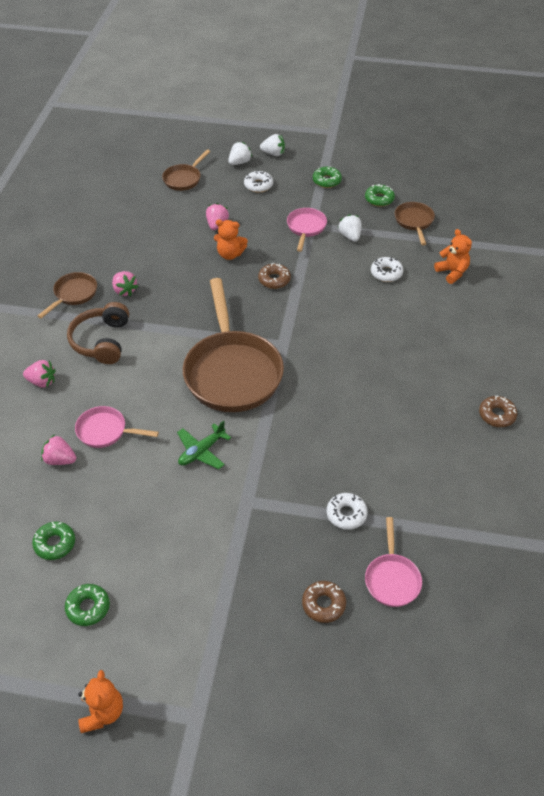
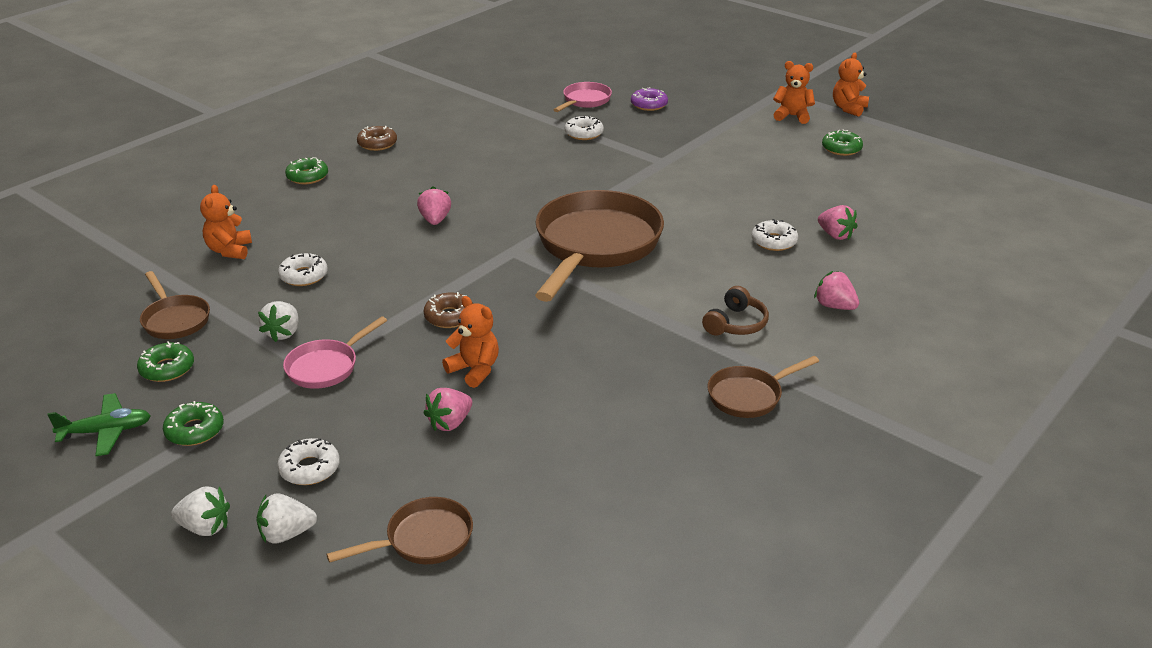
camera: 150 degrees left, 15 degrees down
(55, 544) = (859, 186): green donut -> green donut (307, 177)
(101, 341) = (736, 324): brown headphones -> brown headphones, size x0.66
(106, 431) = (774, 241): pink pan -> white donut
(124, 290) = (668, 374): pink strawberry -> pink strawberry (435, 220)
(161, 657) = (792, 116): none -> orange teddy bear
(201, 451) = (680, 200): green plane -> green plane (106, 431)
(273, 153) = (205, 527): white strawberry -> white strawberry turned 150 degrees clockwise
(323, 604) = (649, 105): brown donut -> purple donut
(414, 222) = (175, 320): brown pan -> brown pan turned 60 degrees counterclockwise

